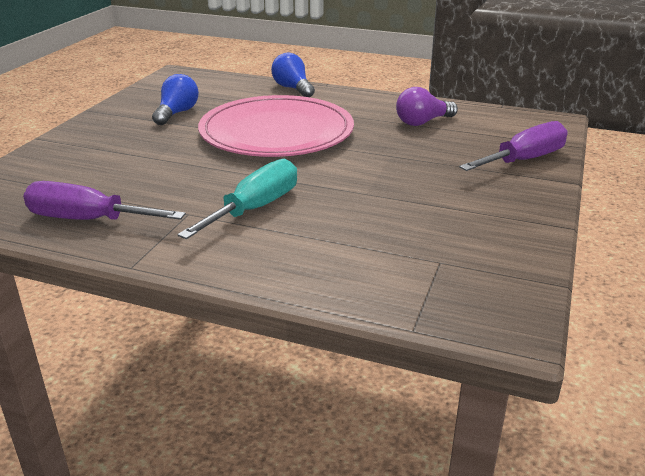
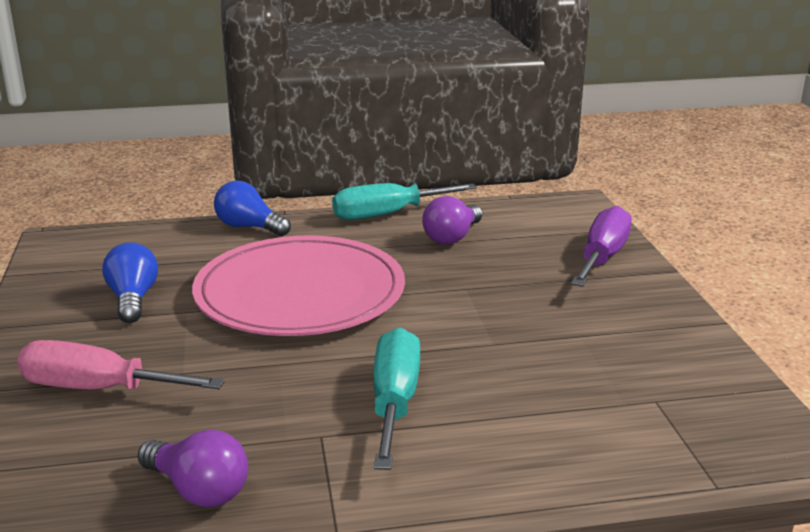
camera: 30 degrees left, 5 degrees down
(88, 220) = (198, 490): purple screwdriver -> purple light bulb
(102, 154) = (98, 389): none -> pink screwdriver
(394, 99) = (388, 214): none -> turquoise screwdriver

